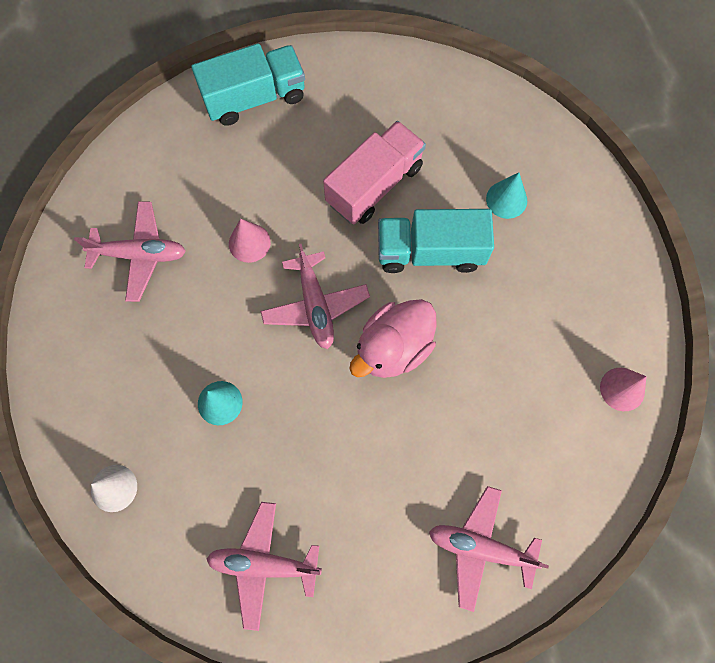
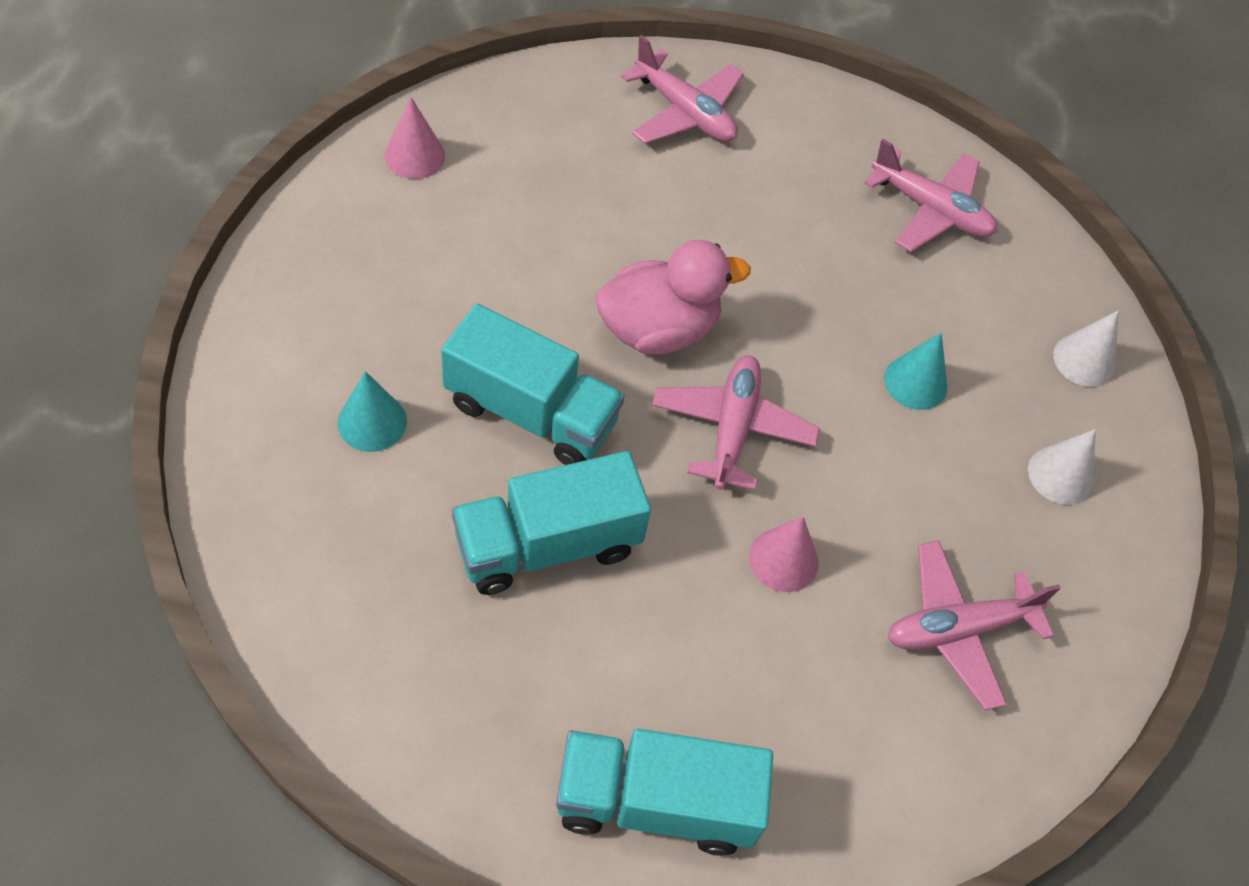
camera: 160 degrees left, 15 degrees down
(107, 386) = (1060, 475): none -> white cone
(140, 254) = (958, 629): pink plane -> pink plane turned 45 degrees counterclockwise
(374, 185) = (548, 544): pink truck -> turquoise truck

